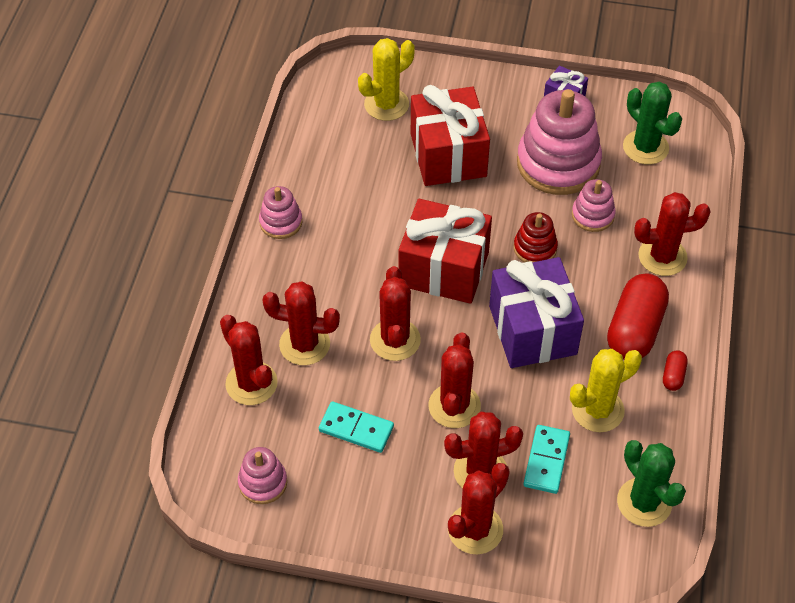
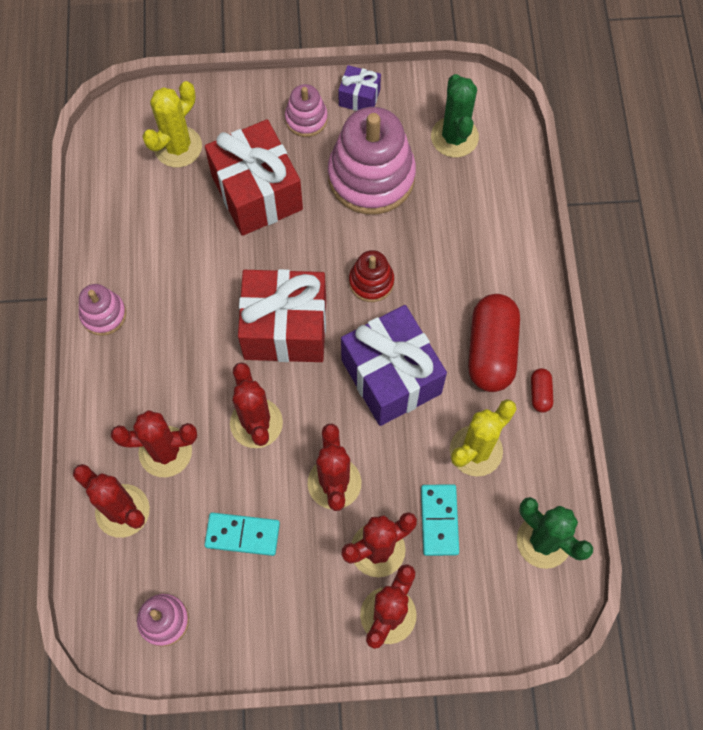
camera: 15 degrees left, 15 degrees up
(592, 215) = (420, 229): pink stacking toy -> pink stacking toy (306, 119)
(645, 147) = (454, 137): green cactus -> green cactus turned 45 degrees clockwise
(662, 257) = (499, 260): red cactus -> none

